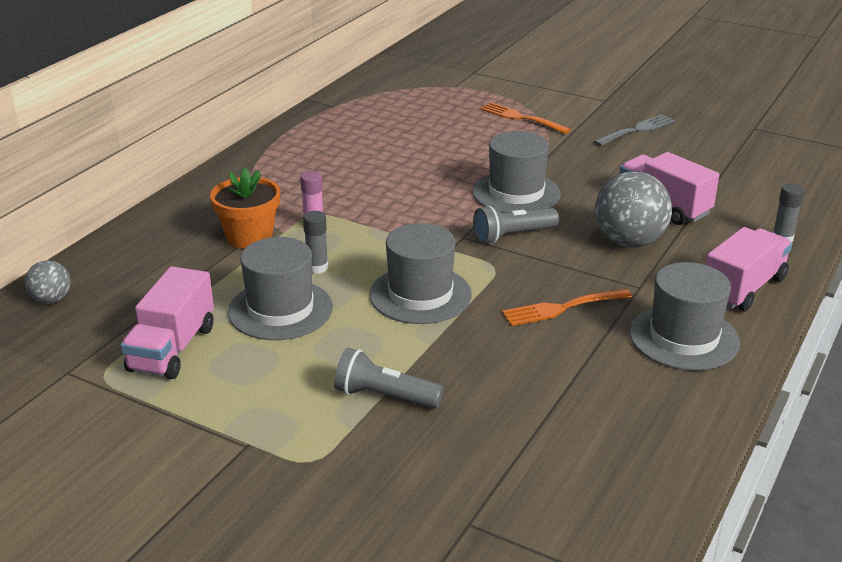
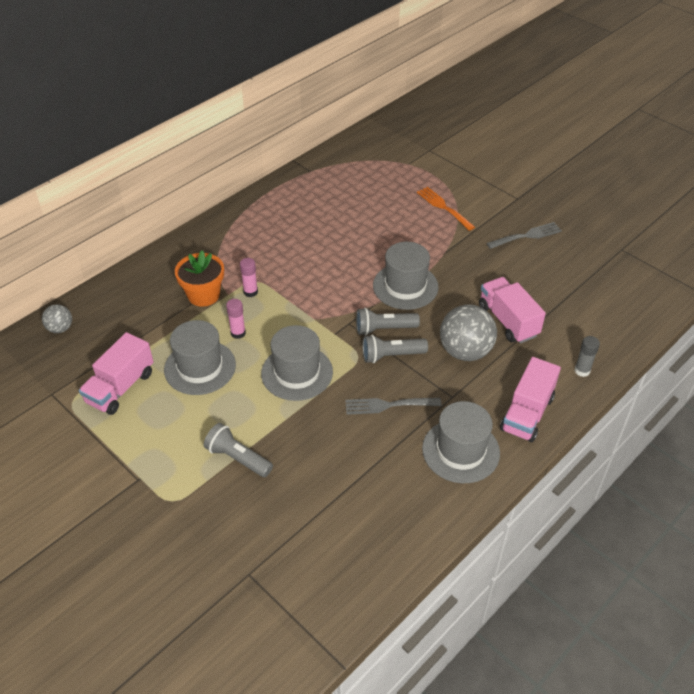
camera: 15 degrees right, 15 degrees up
(317, 267) = (238, 333): grey glue stick -> pink glue stick
(537, 259) = (391, 355): none -> grey flashlight
(562, 308) = (388, 405): orange fork -> grey fork
(743, 288) = (527, 413): pink truck -> pink truck turned 150 degrees clockwise

